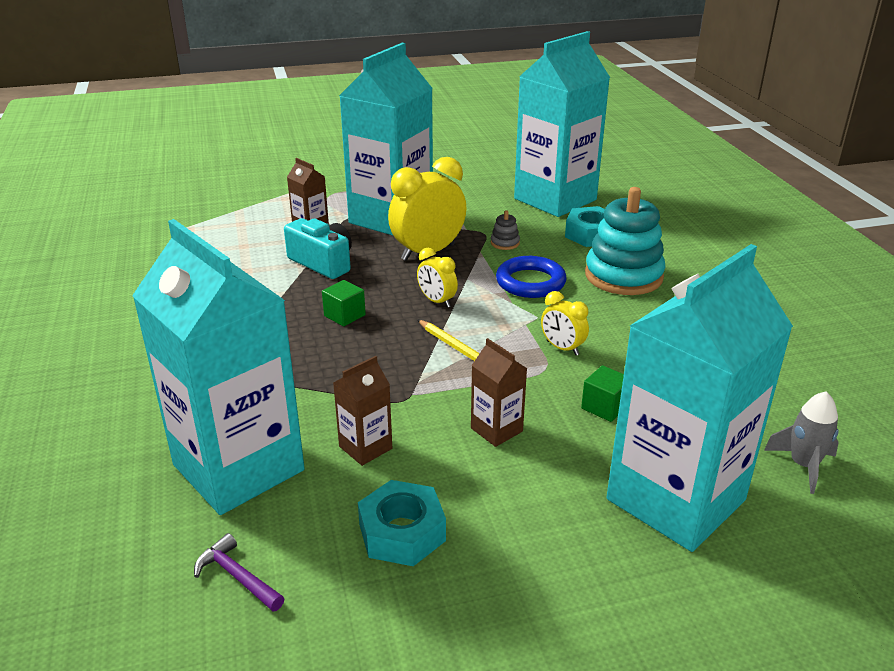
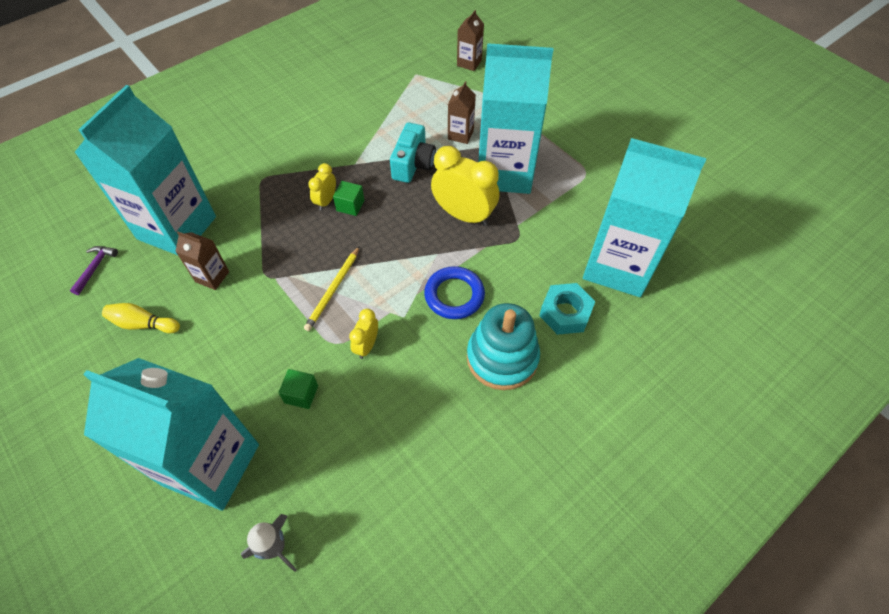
camera: 65 degrees right, 25 degrees up
(402, 532) = (143, 324): turquoise nut -> yellow bowling pin
(437, 301) = (394, 248): yellow clock -> yellow clock (326, 201)
(496, 430) = (252, 337): brown carton -> brown carton (469, 63)
(505, 243) = (509, 257): grey stacking toy -> none

